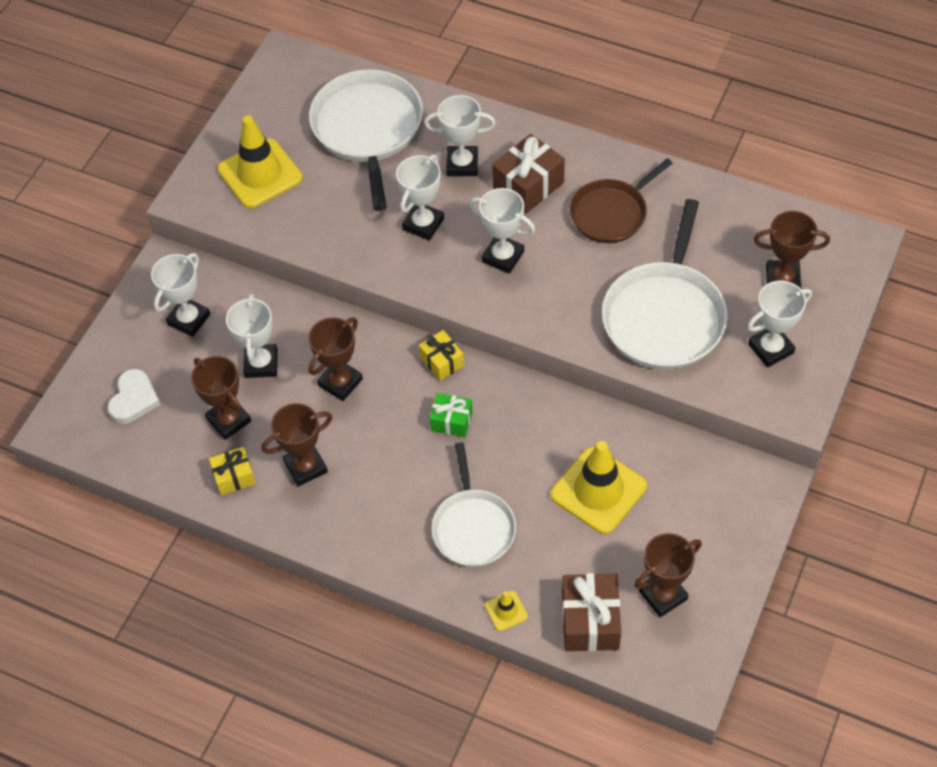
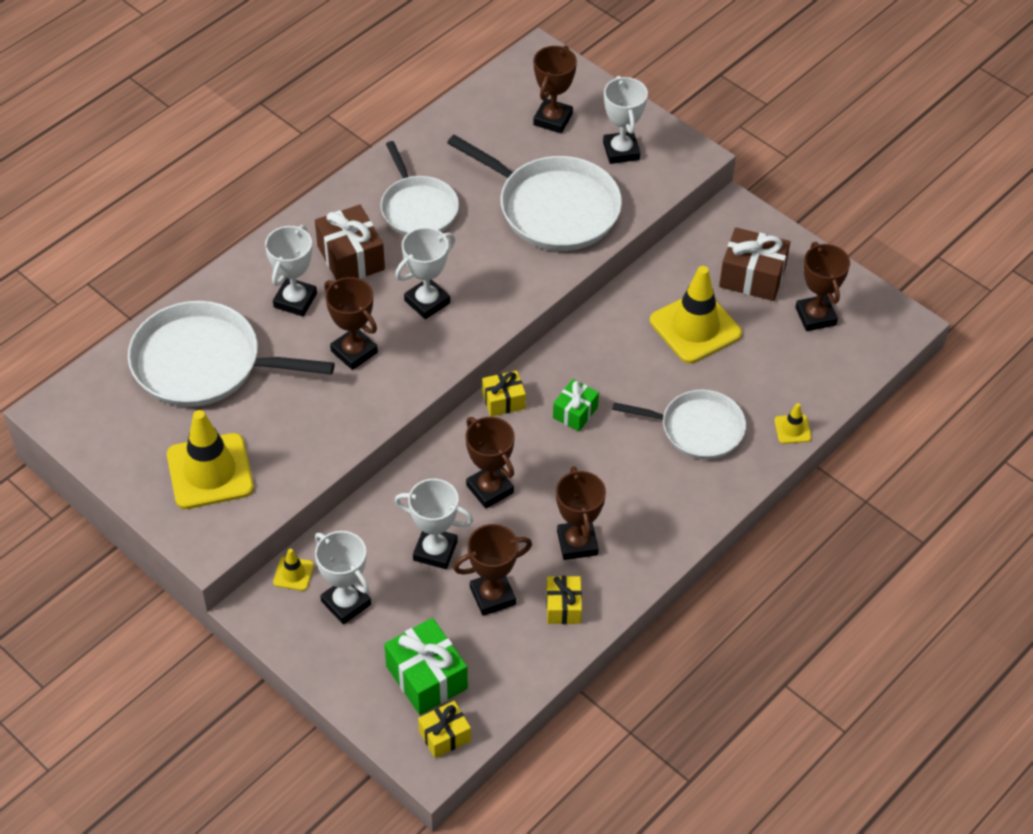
camera: 75 degrees left, 5 degrees down
(81, 430) = (444, 736): none -> yellow gift
(134, 399) = (426, 677): white heart -> green gift
(205, 274) = (293, 574): none -> yellow traffic cone
(423, 224) = (354, 351): white trophy -> brown trophy
(590, 621) = (823, 373): brown gift -> brown gift (752, 277)
(611, 213) = (418, 208): brown pan -> white pan

